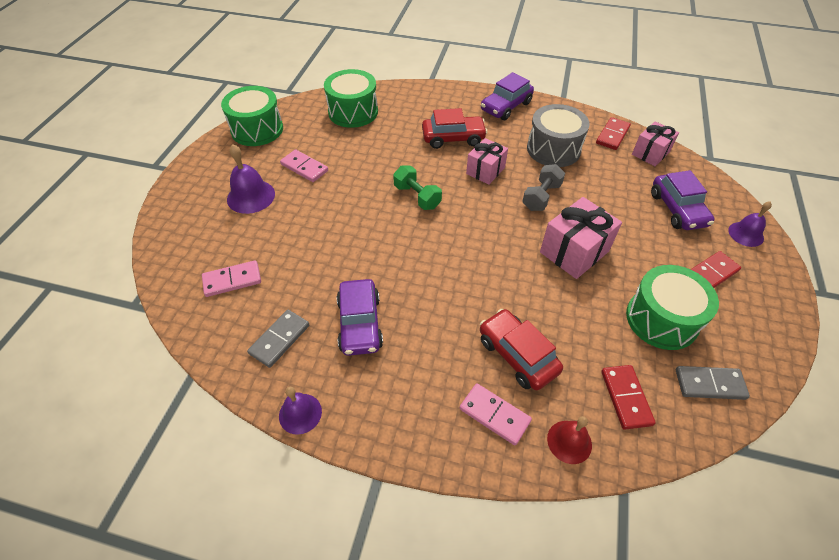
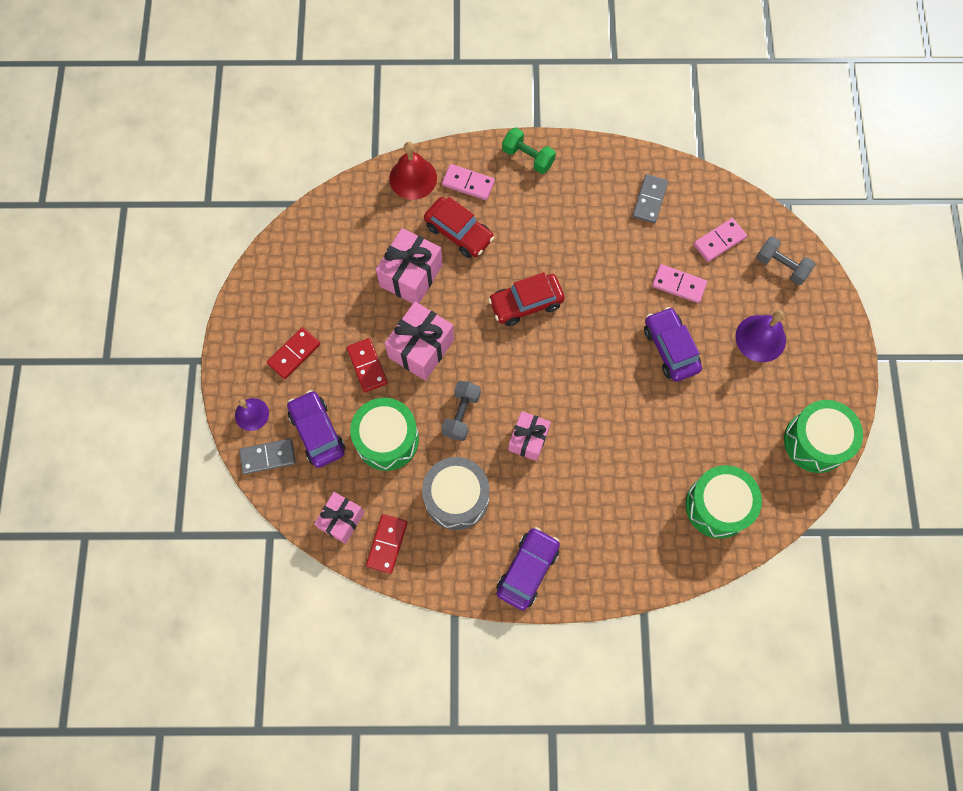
camera: 165 degrees right, 20 degrees up
(189, 245) = (781, 266): none -> grey dumbbell
(300, 413) = (606, 151): purple bell -> none
(304, 168) = (727, 393): pink domino -> pink domino (678, 284)
(360, 324) = (592, 228): purple car -> purple car (670, 348)
(417, 197) = (591, 381): green dumbbell -> green dumbbell (528, 157)
(453, 138) = (578, 487): red car -> red car (526, 303)
(569, 441) = (413, 178): red bell -> red bell, size x1.51
(580, 320) = (411, 276): none -> pink gift
(626, 397) = (373, 219): red domino -> red domino (367, 366)
(661, 319) = (342, 293): green drum -> green drum (387, 439)
(709, 384) = (309, 244): grey domino -> grey domino (268, 457)

